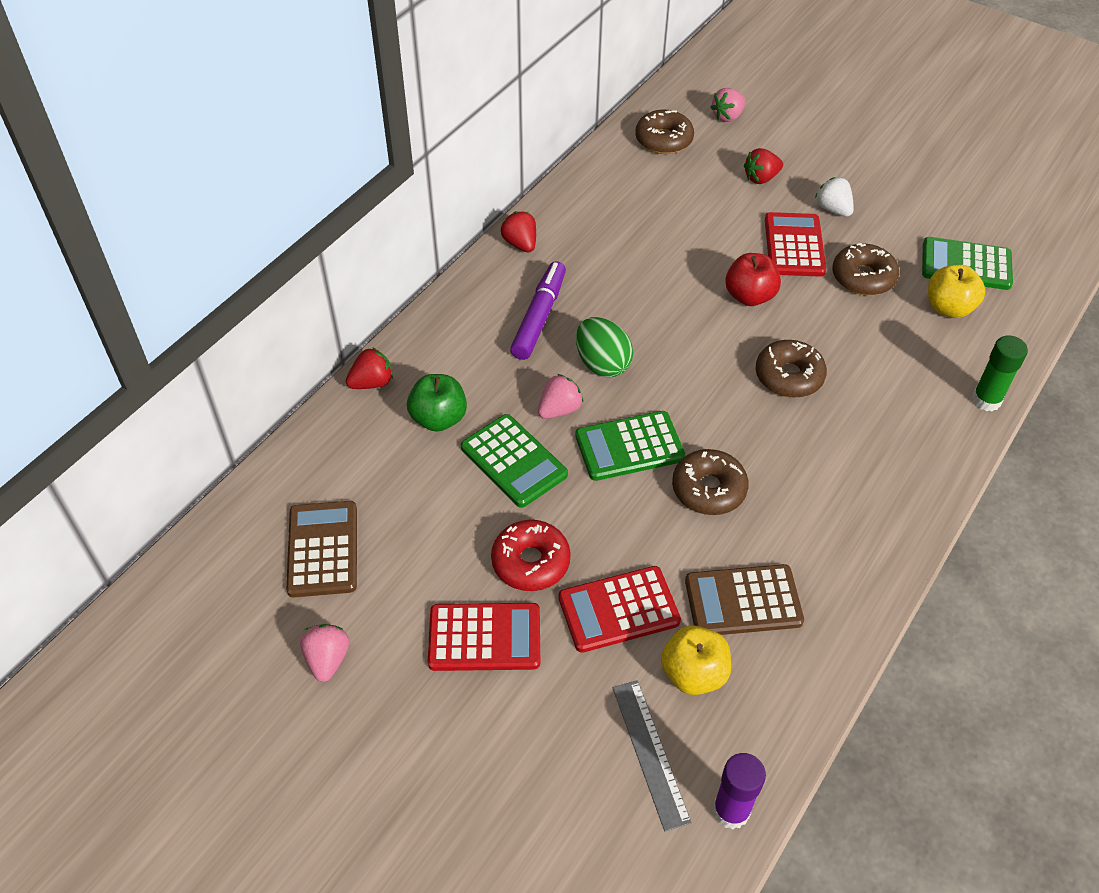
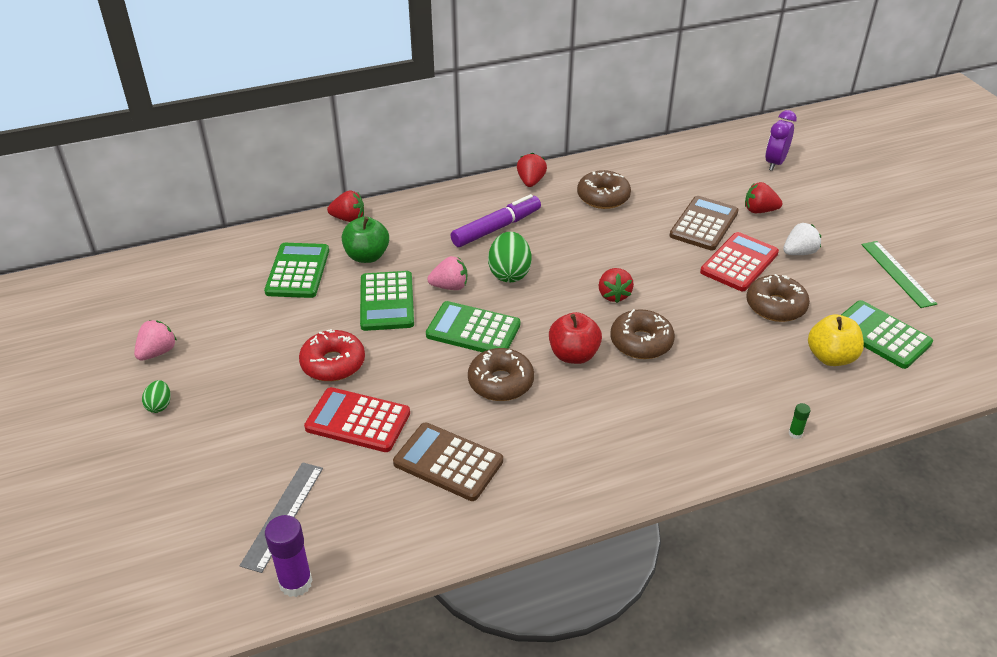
camera: 35 degrees right, 10 degrees down
(323, 549) = (220, 293): brown calculator -> brown calculator (704, 224)
(382, 476) = (298, 271): none -> green calculator
(398, 718) = (159, 405): none -> green egg
(484, 638) = (257, 390): red calculator -> none
(663, 140) = (706, 159): brown donut -> brown donut (603, 197)
(693, 674) = (364, 486): yellow apple -> none
(719, 338) = (613, 295): none -> red strawberry
(727, 116) = (775, 163): pink strawberry -> purple clock
(749, 296) = (666, 279): red apple -> red apple (573, 355)
(833, 209) = (799, 252): white strawberry -> white strawberry turned 60 degrees clockwise
(926, 193) = (897, 273): none -> green ruler
(986, 400) = (795, 433): green glue stick -> green glue stick, size x0.48

